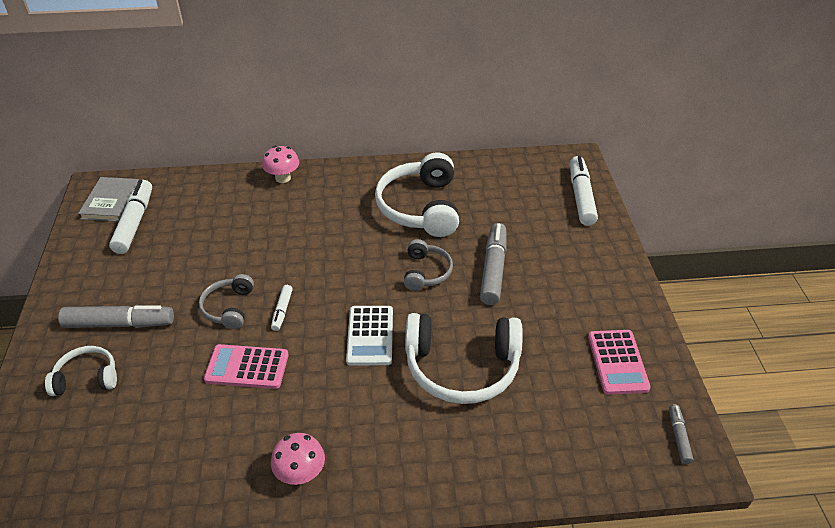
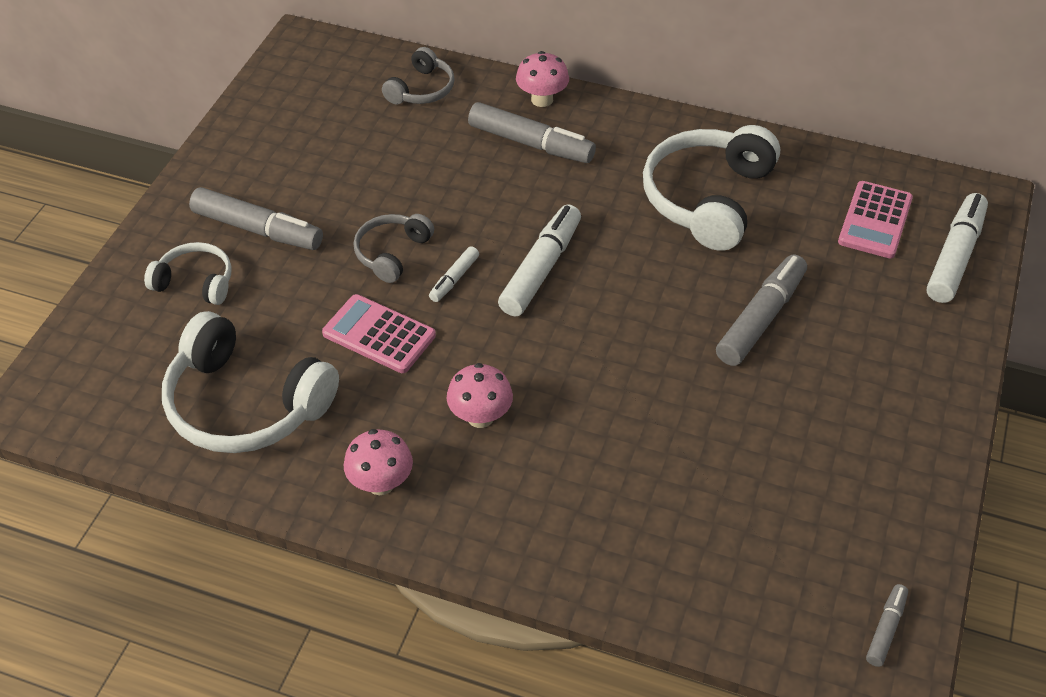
camera: 25 degrees right, 5 degrees up
(111, 201) = (313, 67): grey book -> none
(135, 222) = (329, 104): white marker -> white marker (541, 269)
(289, 207) = (531, 143): none -> grey marker
(348, 398) = (480, 417): none -> pink mushroom
(370, 336) = (548, 349): white calculator -> none
(426, 272) = (666, 291): grey headphones -> grey headphones (421, 89)
(462, 367) = (644, 432): white headphones -> white headphones (245, 404)
(617, 362) = (862, 503): pink calculator -> pink calculator (875, 220)

